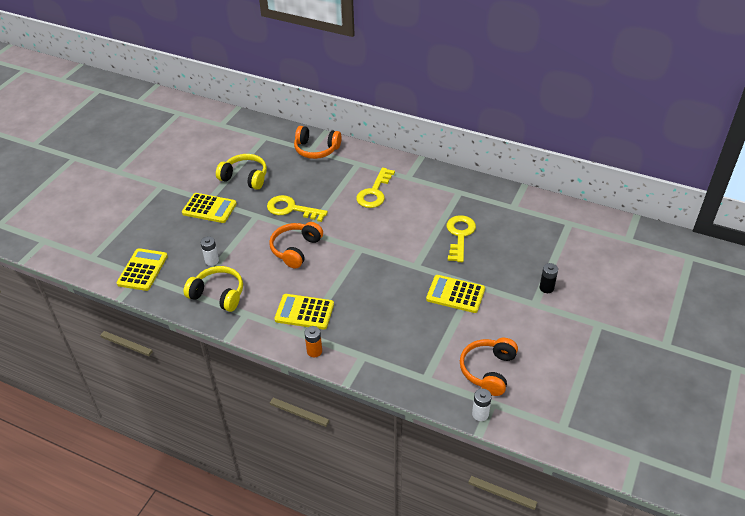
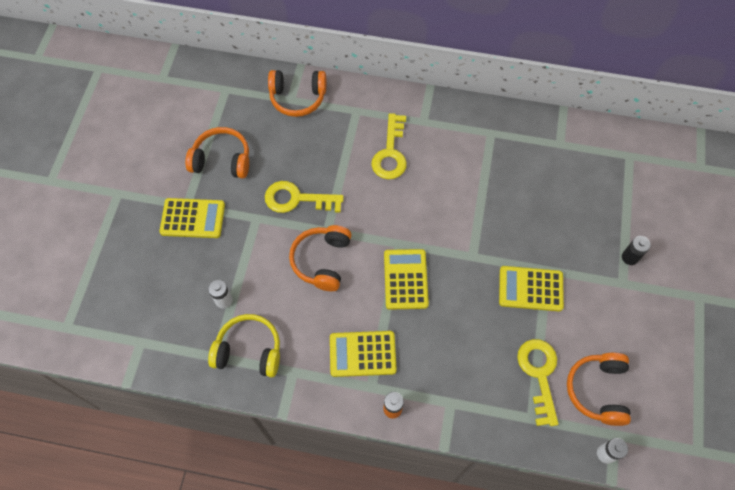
camera: 15 degrees left, 20 degrees up
(142, 270) = (140, 333): yellow calculator -> yellow calculator (405, 279)
(245, 177) = (222, 160): yellow headphones -> orange headphones
(460, 235) = (510, 199): yellow key -> yellow key (539, 374)

